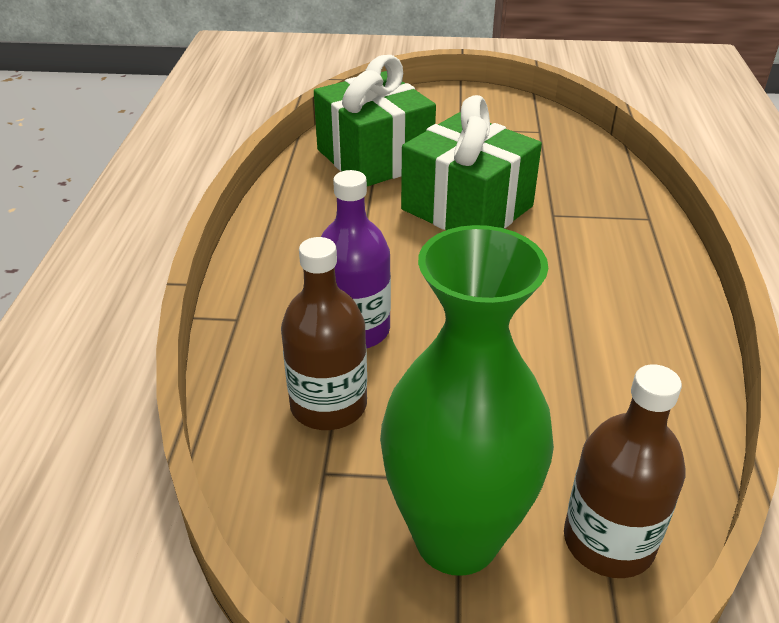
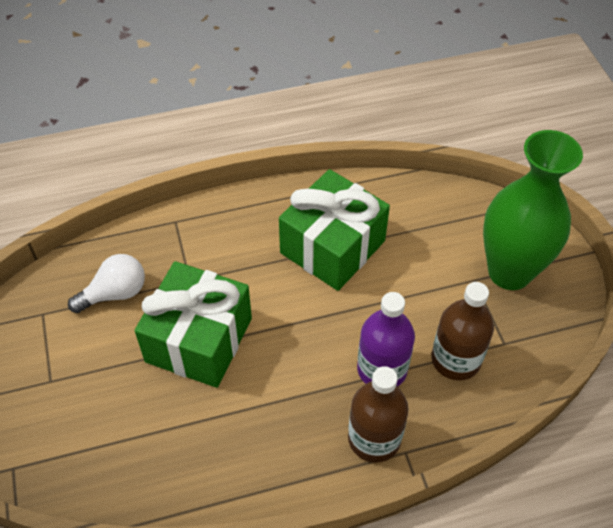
camera: 110 degrees left, 15 degrees up
(374, 158) = (131, 440): green gift -> green gift (332, 247)
(550, 169) = (115, 293): none -> white light bulb
(608, 541) = (476, 214): brown bottle -> brown bottle (374, 438)

